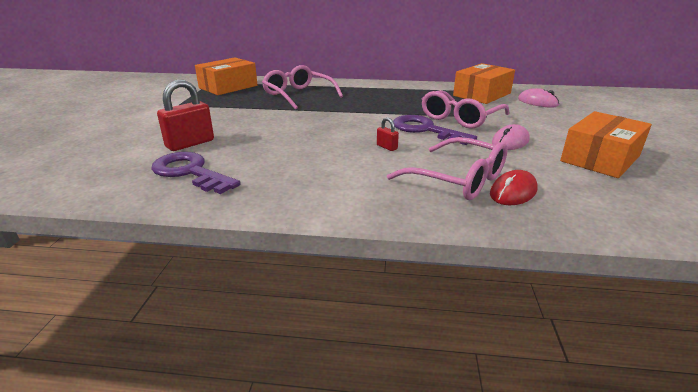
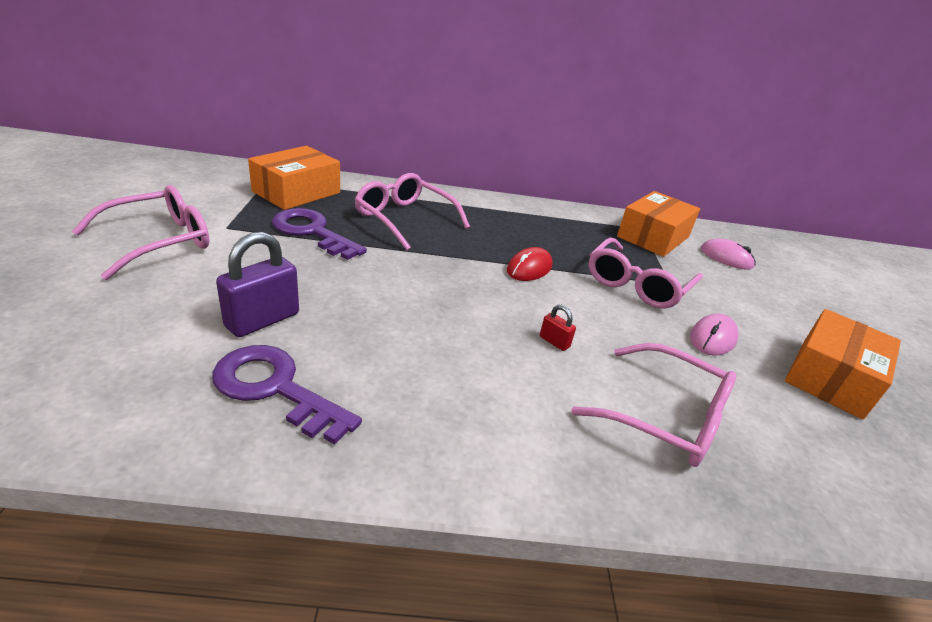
camera: 10 degrees left, 5 degrees up
(134, 113) = (159, 241): none -> pink glasses
(190, 144) = (262, 320): red padlock -> purple padlock
(425, 130) = (598, 307): purple key -> purple key (312, 232)
(513, 192) = (743, 446): red mouse -> red mouse (529, 268)

